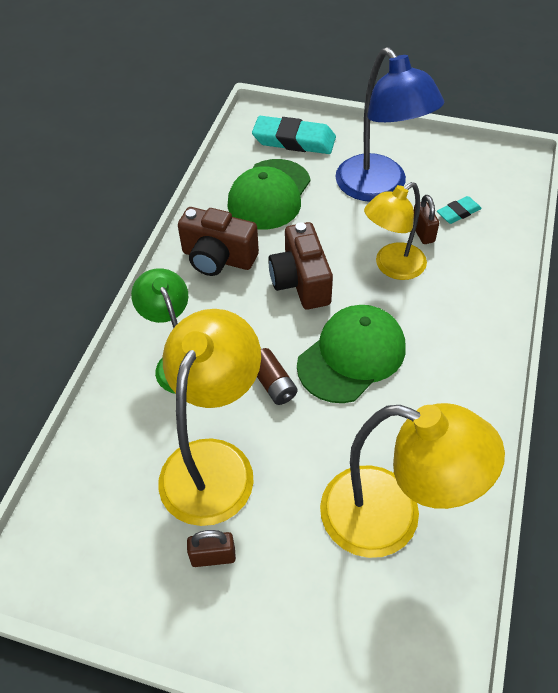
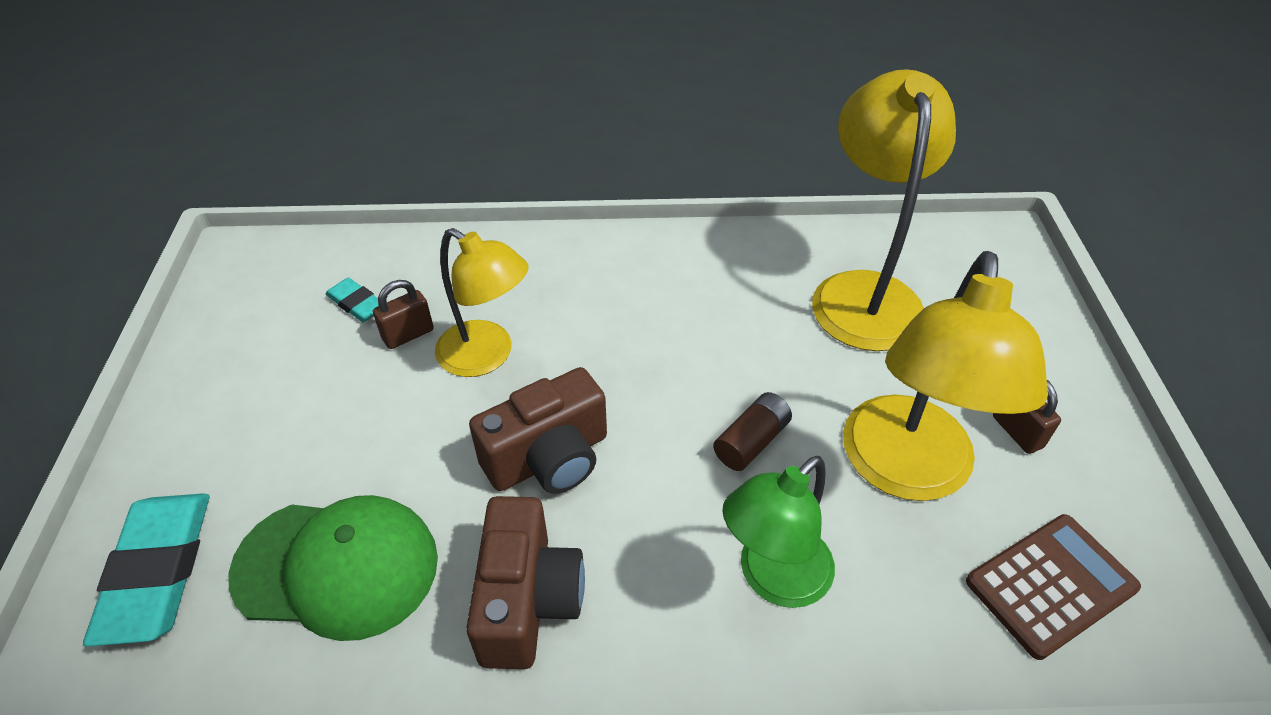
camera: 110 degrees left, 5 degrees down
(102, 504) = (1050, 585): none -> brown calculator
(214, 462) = (905, 471): yellow lamp -> yellow lamp turned 75 degrees counterclockwise
(352, 356) = (665, 368): green cap -> none
(379, 188) = (305, 404): blue lamp -> none

